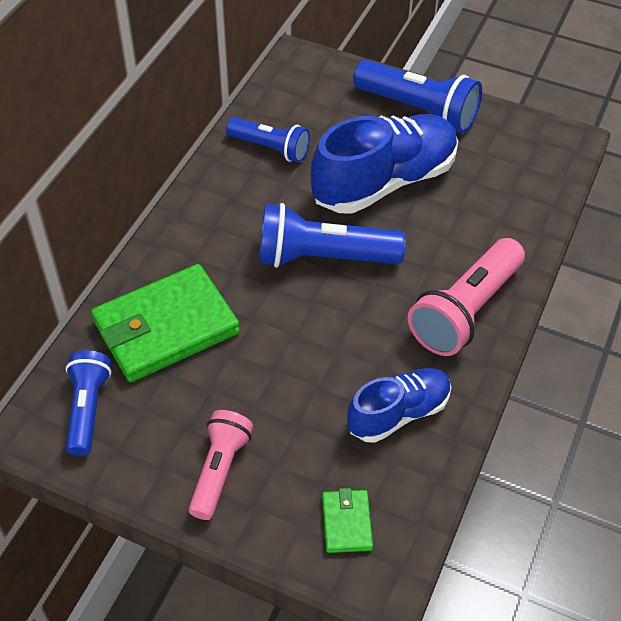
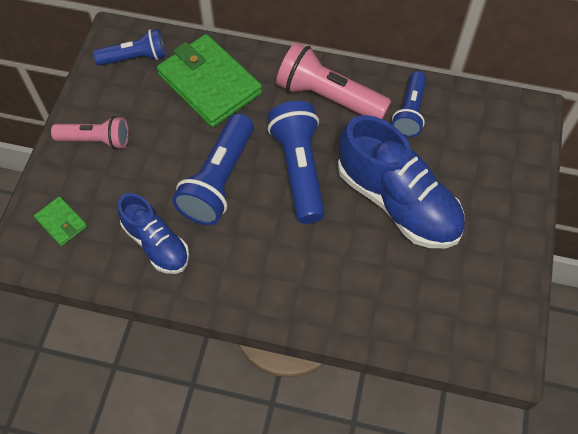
camera: 80 degrees right, 10 degrees up
(346, 523) = (61, 222): green wallet -> green wallet turned 60 degrees clockwise
(418, 110) = (499, 217): blue flashlight -> blue flashlight (218, 180)
(465, 310) = (266, 281): pink flashlight -> pink flashlight (328, 97)

